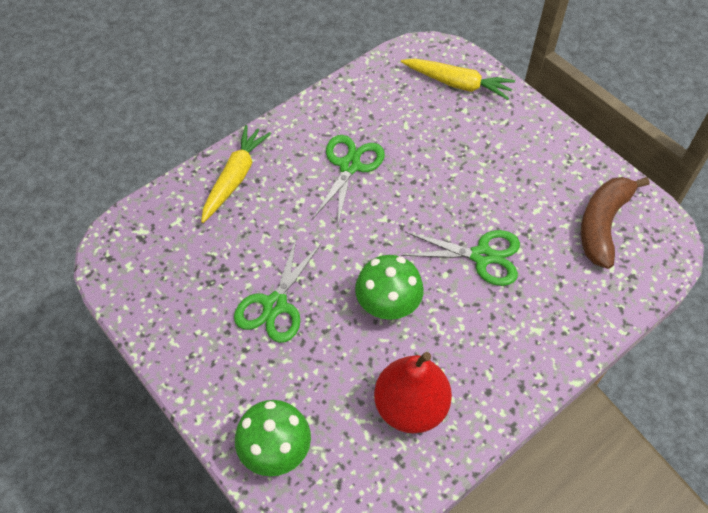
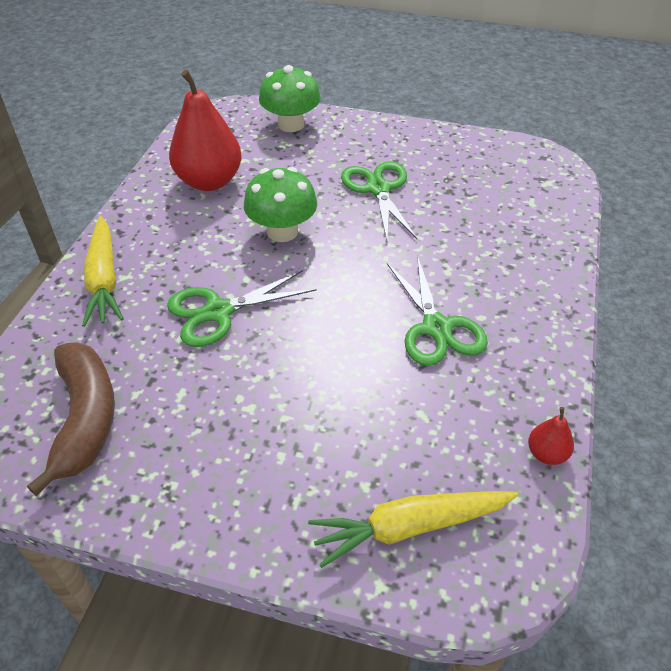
camera: 145 degrees right, 10 degrees down
(235, 178) = (532, 257): yellow carrot -> yellow carrot (104, 280)
(362, 77) = (546, 453): none -> red pear

